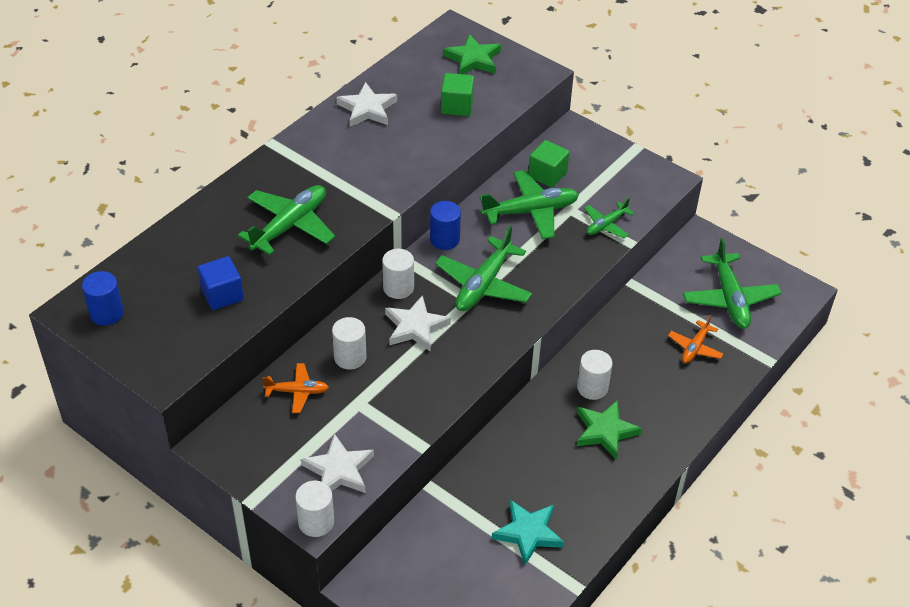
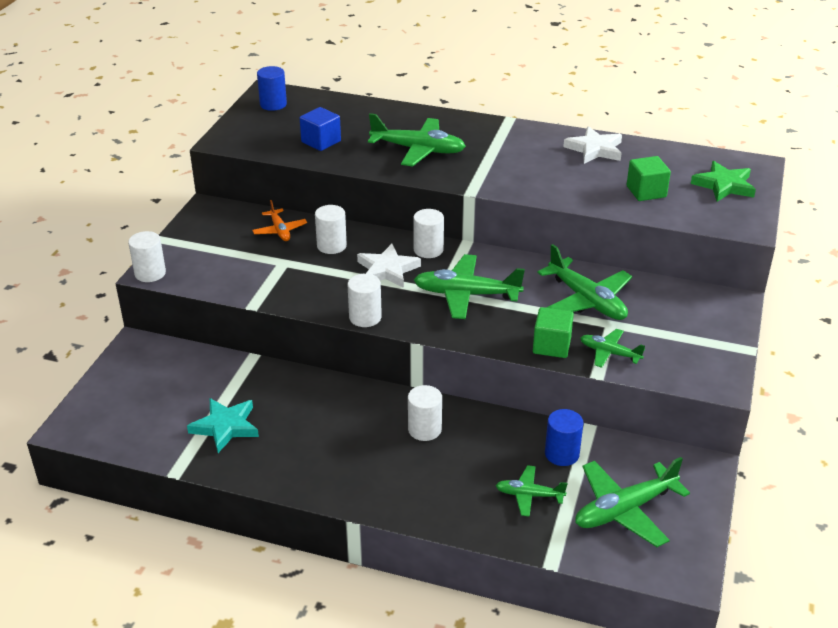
camera: 70 degrees right, 10 degrees down
(339, 470) = (207, 271): white star -> none
(444, 239) = (507, 260): blue cylinder -> blue cylinder (562, 454)
(483, 365) = (365, 317): none -> white cylinder
(547, 174) = (649, 299): green cube -> green cube (551, 346)
(605, 431) = (373, 451): green star -> none
(695, 347) = (529, 495): orange plane -> green plane

